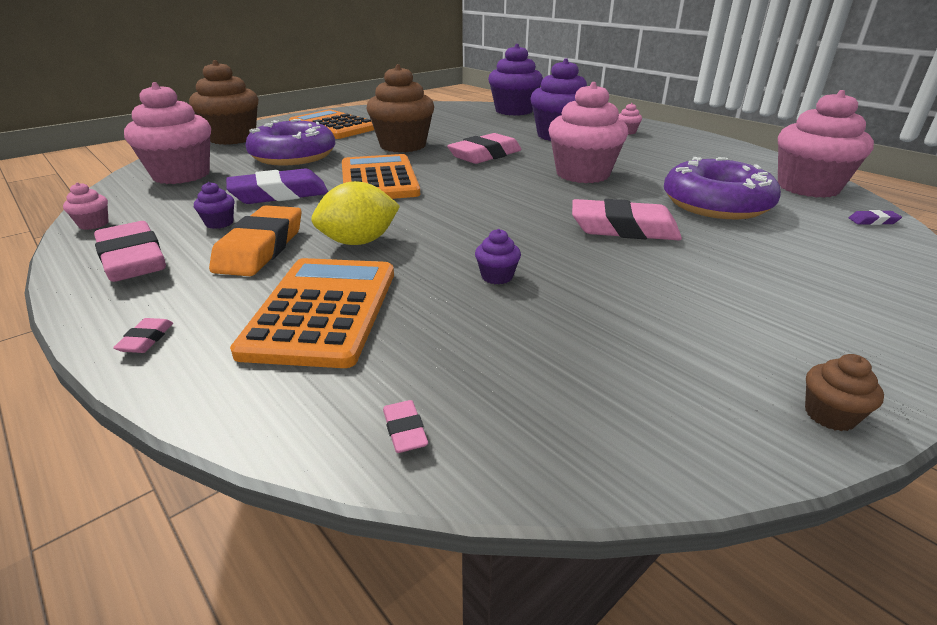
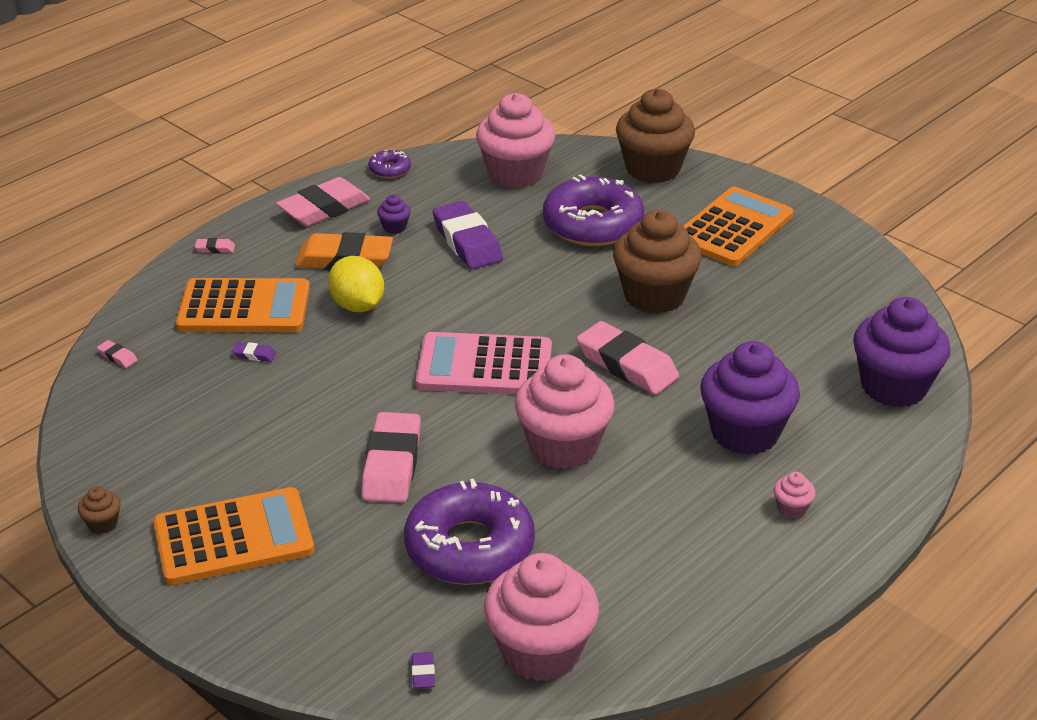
camera: 85 degrees right, 5 degrees up
(93, 224) = (390, 169): pink cupcake -> purple donut
(379, 179) = (520, 294): orange calculator -> orange calculator (233, 538)
(404, 430) = (117, 357): pink eraser -> pink eraser turned 60 degrees clockwise
(433, 301) = (254, 355): none -> purple eraser
(478, 193) = (484, 366): none -> pink calculator
(497, 276) = (291, 384): purple cupcake -> none

